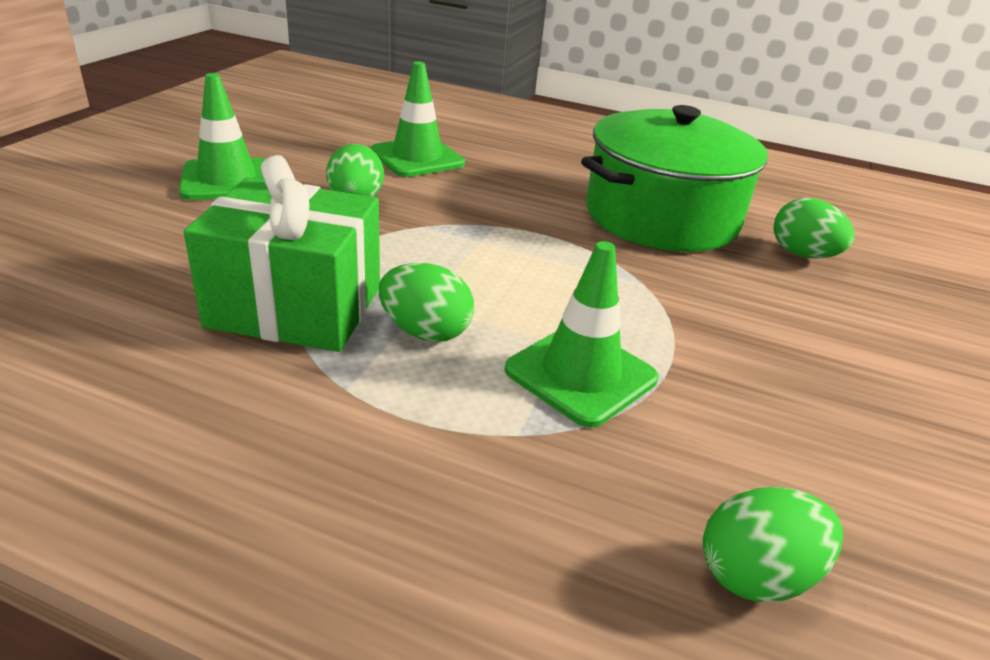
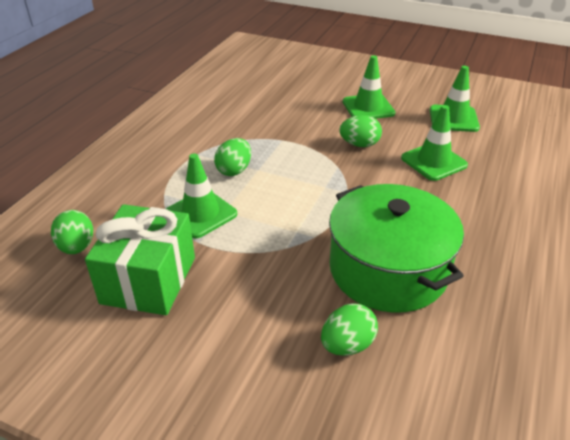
camera: 95 degrees right, 5 degrees up
(295, 307) = (252, 138): green gift -> green gift (149, 280)
(299, 128) = (453, 119): none -> green traffic cone

